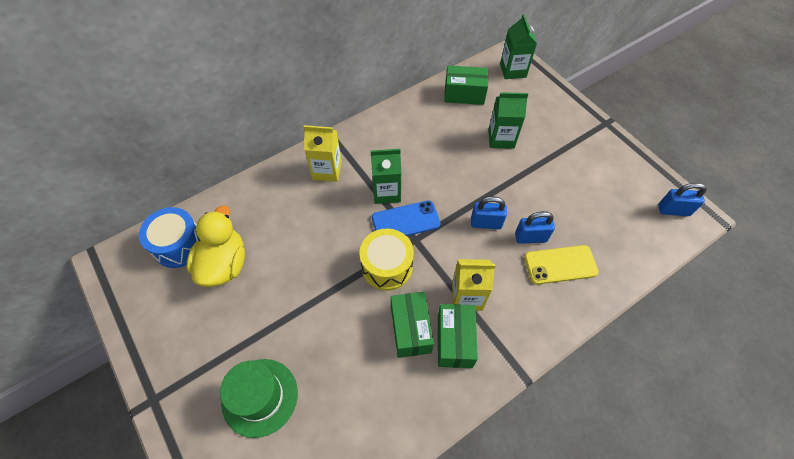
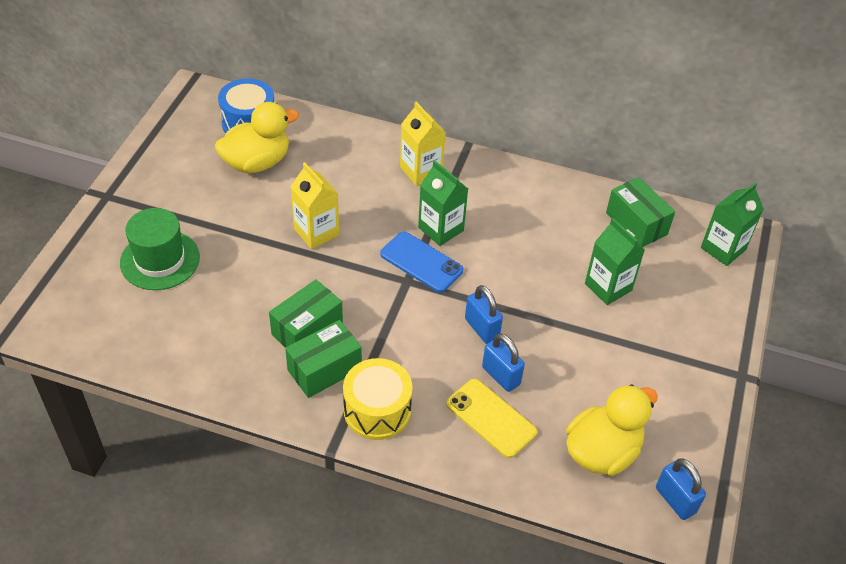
camera: 50 degrees right, 10 degrees down
(387, 266) = (357, 276): yellow drum -> yellow drum (377, 410)
(467, 296) = (381, 355): yellow carton -> yellow carton (316, 232)
(620, 223) = (602, 452): none -> yellow duck

